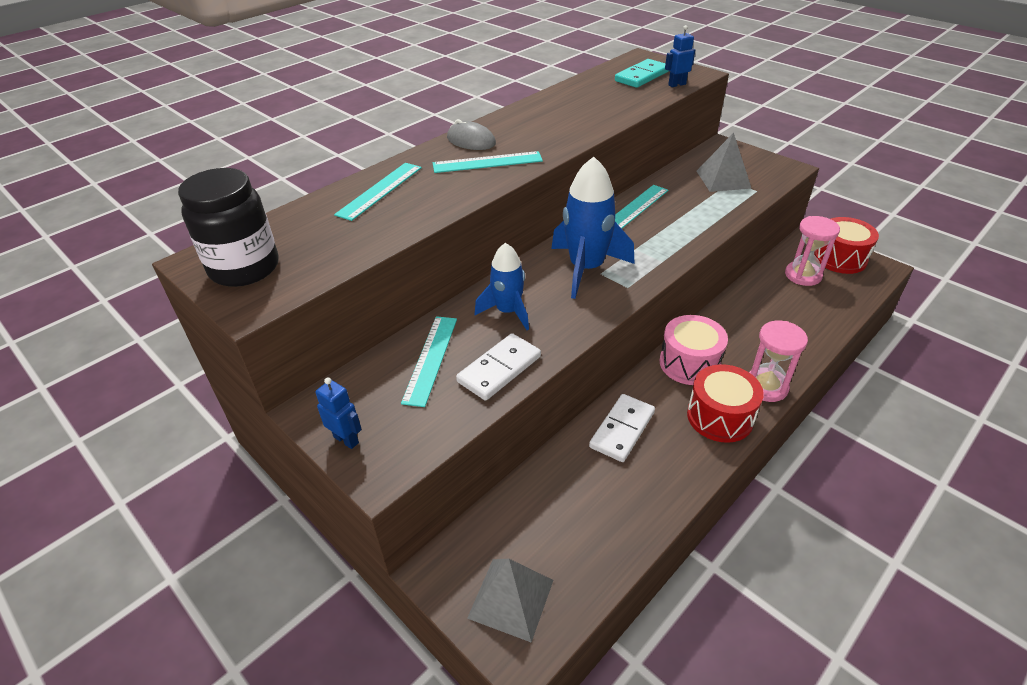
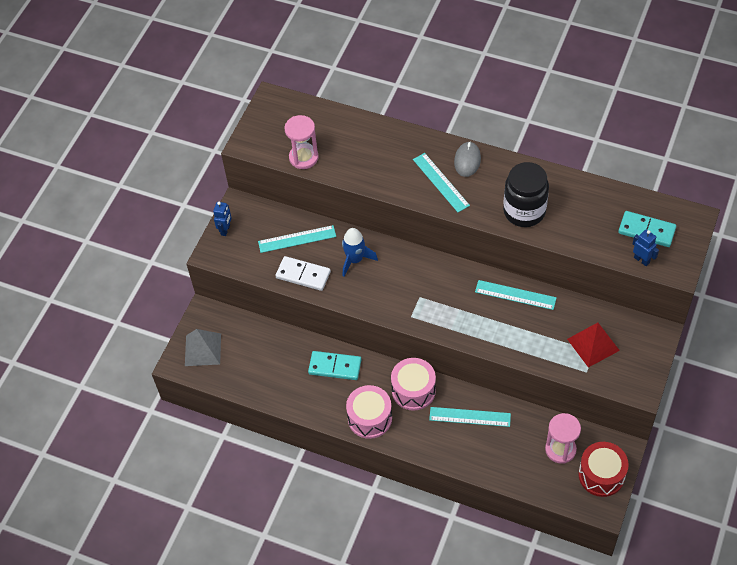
camera: 70 degrees right, 15 degrees up
(244, 268) = (274, 123): black jar -> black jar (524, 211)
(380, 190) = (377, 142): turquoise ruler -> turquoise ruler (470, 417)
(586, 269) = (420, 287): blue rocket -> none
(622, 430) = (335, 367): white domino -> turquoise domino
(720, 417) = (369, 418): red drum -> pink drum
(723, 179) = (593, 344): grey pyramid -> red pyramid
(766, 386) = (411, 440): pink hourglass -> pink hourglass (303, 157)

